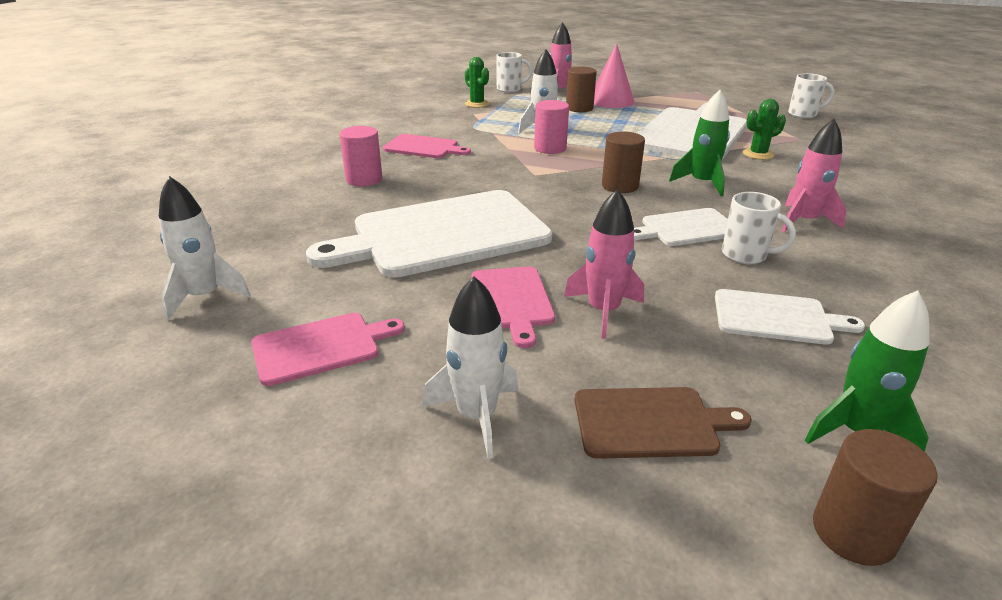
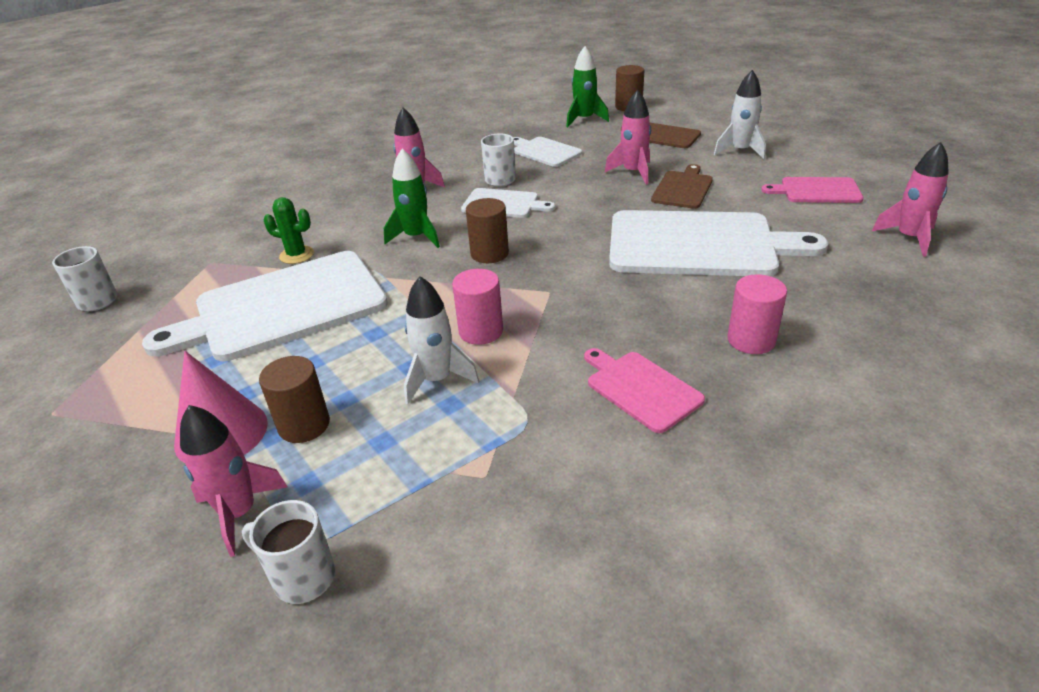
camera: 145 degrees left, 5 degrees up
(205, 296) = (909, 238): white rocket -> pink rocket
(477, 104) = (442, 519): green cactus -> none
(512, 300) = (683, 188): pink cutting board -> brown cutting board

